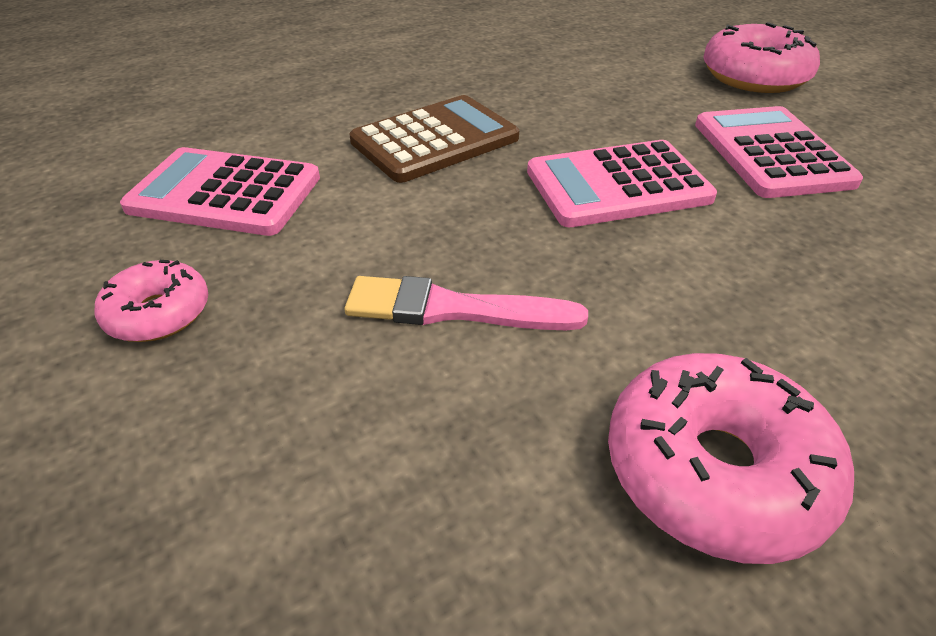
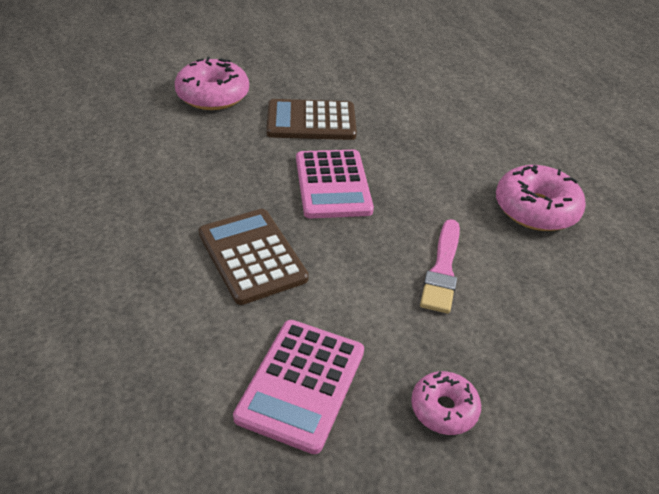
camera: 85 degrees left, 0 degrees up
(771, 153) = (311, 121): pink calculator -> brown calculator

